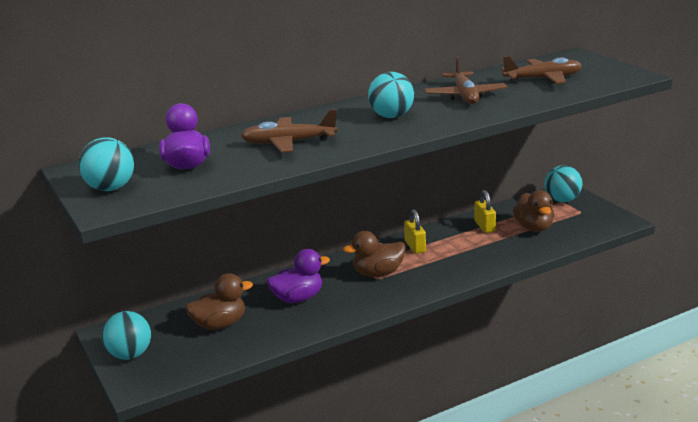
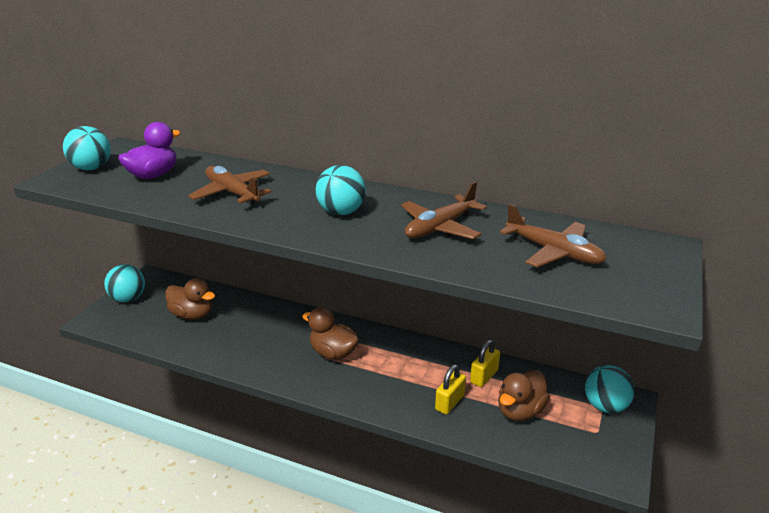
camera: 50 degrees right, 5 degrees up
(298, 298) = (257, 331): purple duck -> none
(415, 246) = (399, 352): yellow padlock -> yellow padlock (449, 402)

